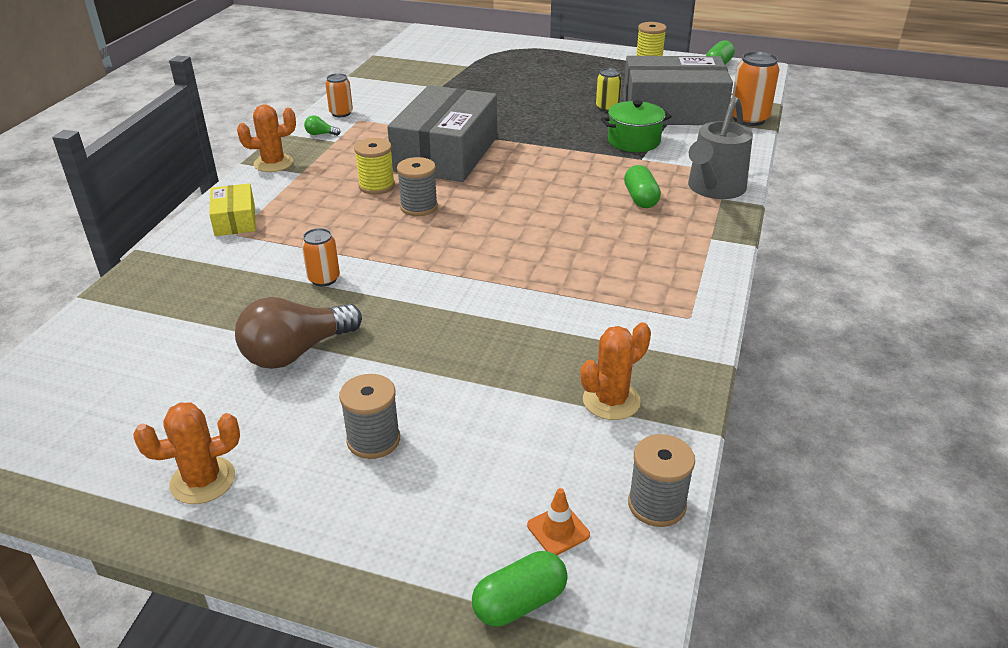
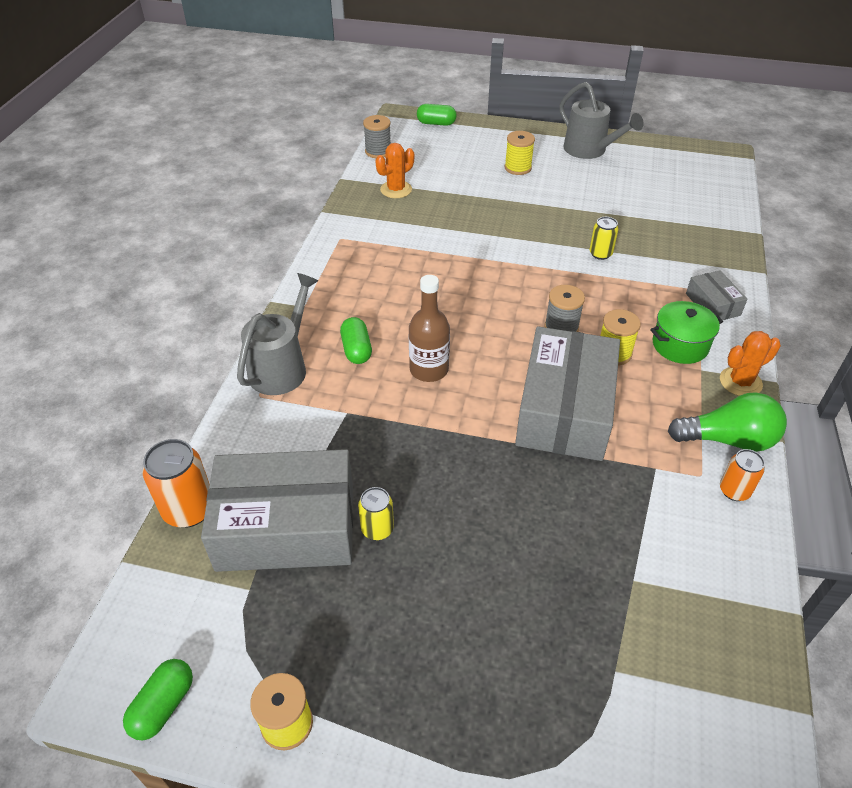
camera: 175 degrees right, 10 degrees up
(203, 480) = (589, 150): orange cactus -> grey watering can
(235, 220) = (712, 304): yellow box -> grey box
(296, 352) = (585, 205): brown light bulb -> none
(320, 134) = (728, 439): green light bulb -> green light bulb, size x2.48
(324, 279) = (600, 254): orange can -> yellow can
(373, 440) = (518, 168): grey spool -> yellow spool
(520, 603) = (436, 123): green capsule -> green capsule turned 45 degrees clockwise
(558, 530) = (422, 142): orange traffic cone -> none
(565, 182) = (429, 369): none -> brown bottle
(633, 141) = (350, 447): green pot -> green pot (680, 345)

